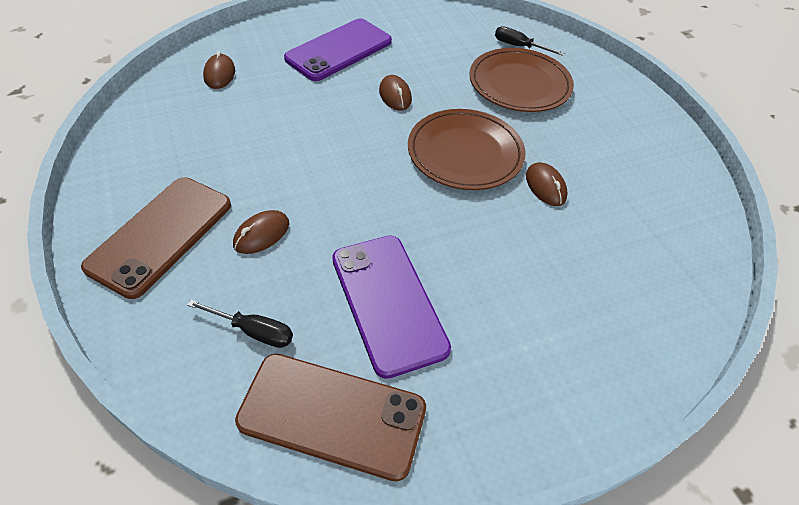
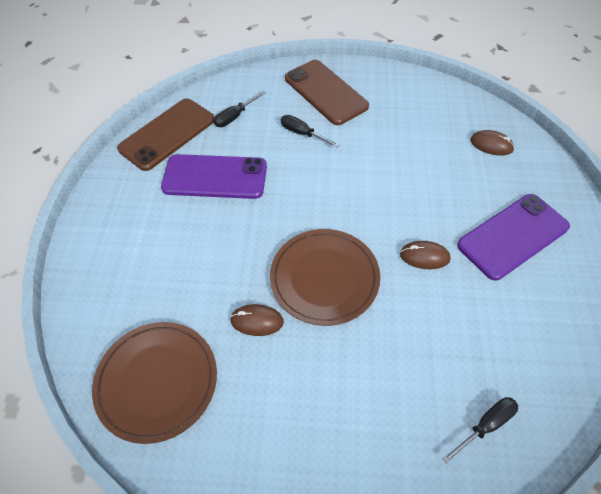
camera: 120 degrees right, 5 degrees up
(261, 234) = (302, 134): brown mouse -> black screwdriver
(339, 50) = (513, 236): purple phone -> purple phone turned 75 degrees clockwise
(519, 84) = (408, 382): brown plate -> brown plate (157, 381)

